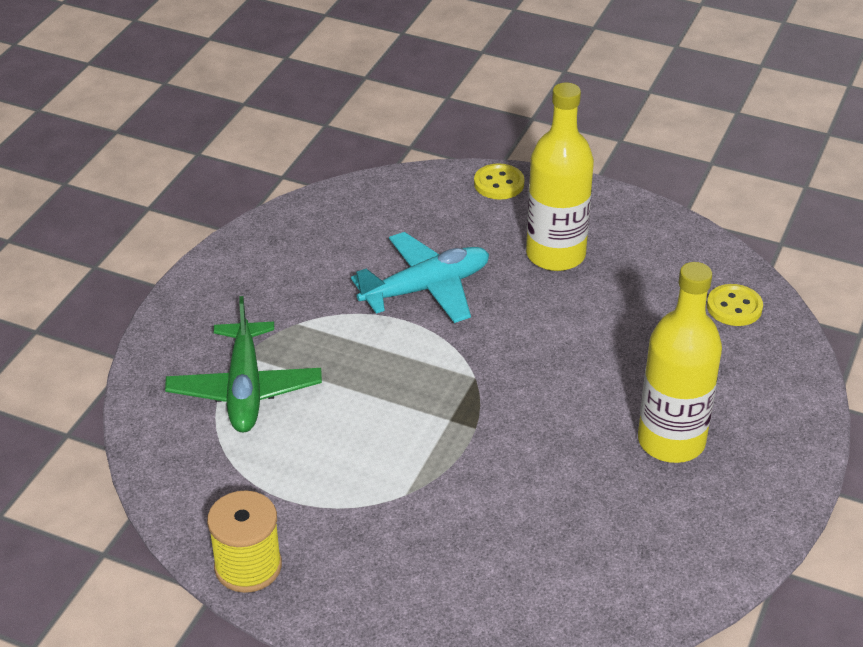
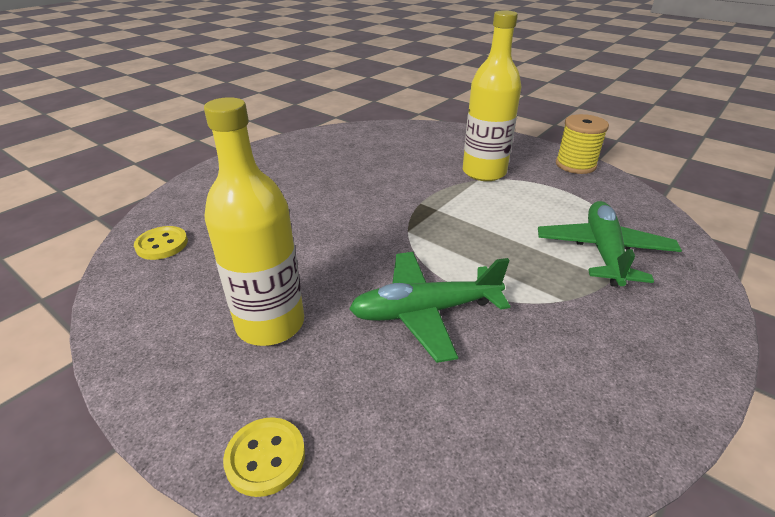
camera: 165 degrees left, 5 degrees down
(426, 288) = (425, 312): turquoise plane -> green plane
(671, 441) = (296, 179): yellow bottle -> yellow bottle (484, 172)

